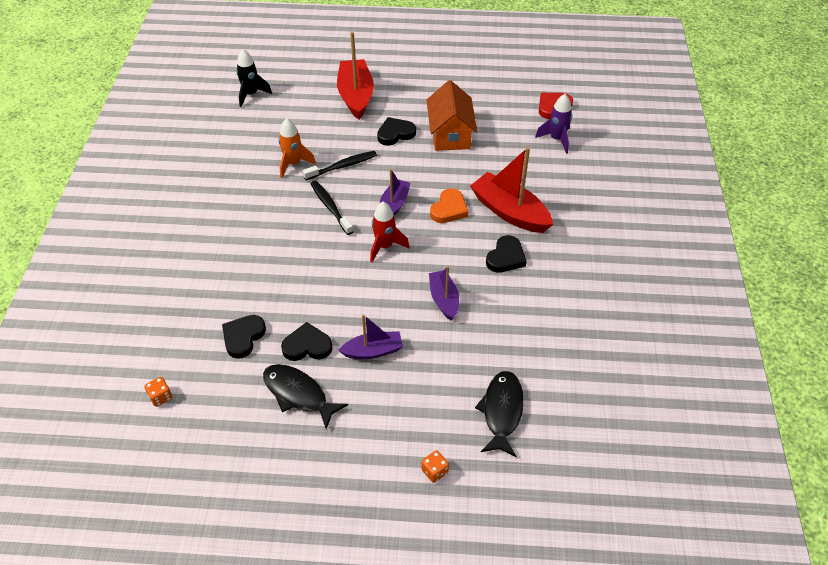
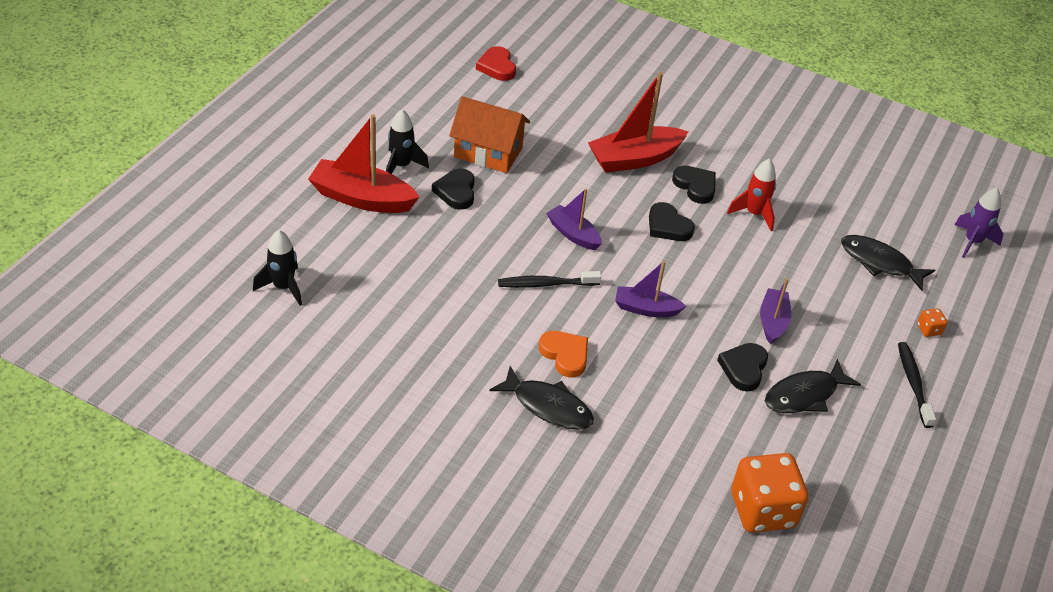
camera: 70 degrees left, 5 degrees down
(160, 397) = (762, 510): orange dice -> orange dice, size x2.42
(209, 246) = (548, 406): none -> black fish
(243, 337) = (708, 416): black heart -> black heart (668, 226)
(293, 164) = (450, 291): orange rocket -> none
(342, 166) = (483, 252): black toothbrush -> black toothbrush (913, 383)
(385, 246) = (632, 263): red rocket -> red rocket (754, 214)
(402, 101) = (401, 166): none -> black rocket
(444, 299) = (729, 248): purple boat -> purple boat (646, 309)
(449, 209) = (605, 197): orange heart -> orange heart (565, 355)
(557, 139) = (549, 86): purple rocket -> purple rocket (972, 242)

